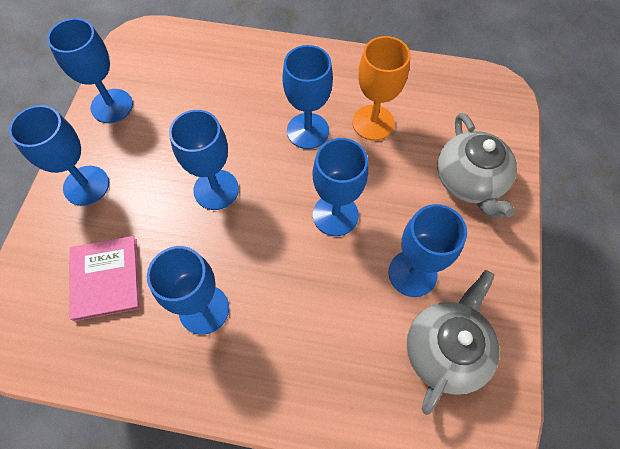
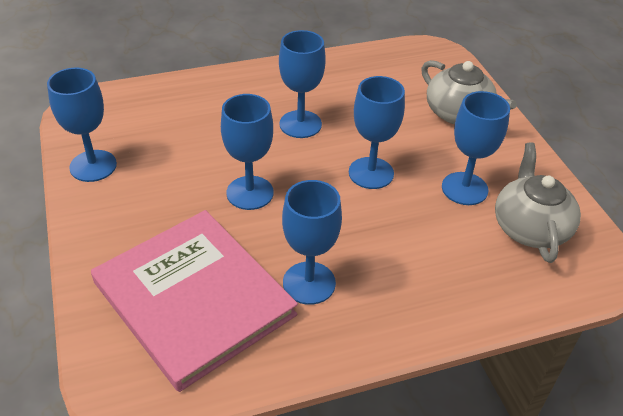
camera: 30 degrees left, 20 degrees down
(86, 185) = (114, 235): blue goblet -> none
(106, 278) = (193, 299): pink book -> pink book, size x1.92
(373, 122) = (352, 101): orange goblet -> none

